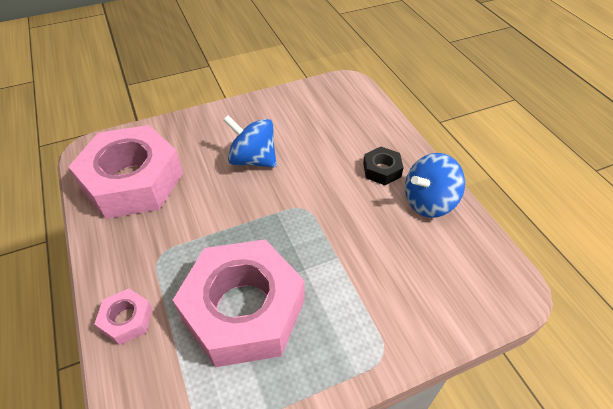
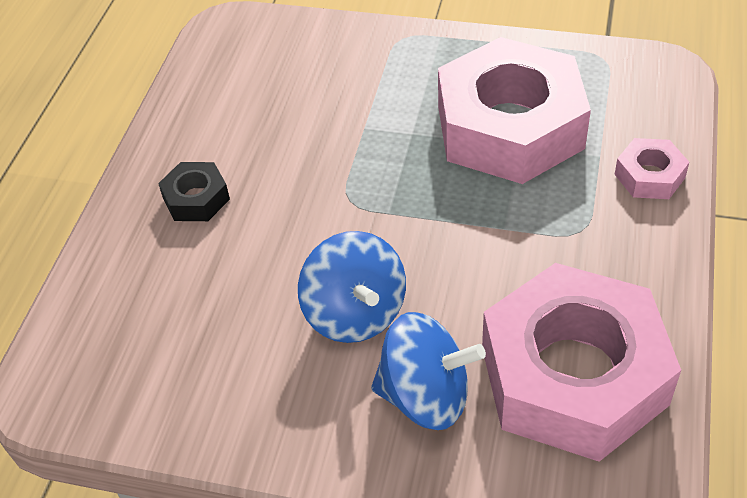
camera: 140 degrees left, 0 degrees up
(428, 202) = (194, 132): blue spinning top -> blue spinning top (425, 396)

